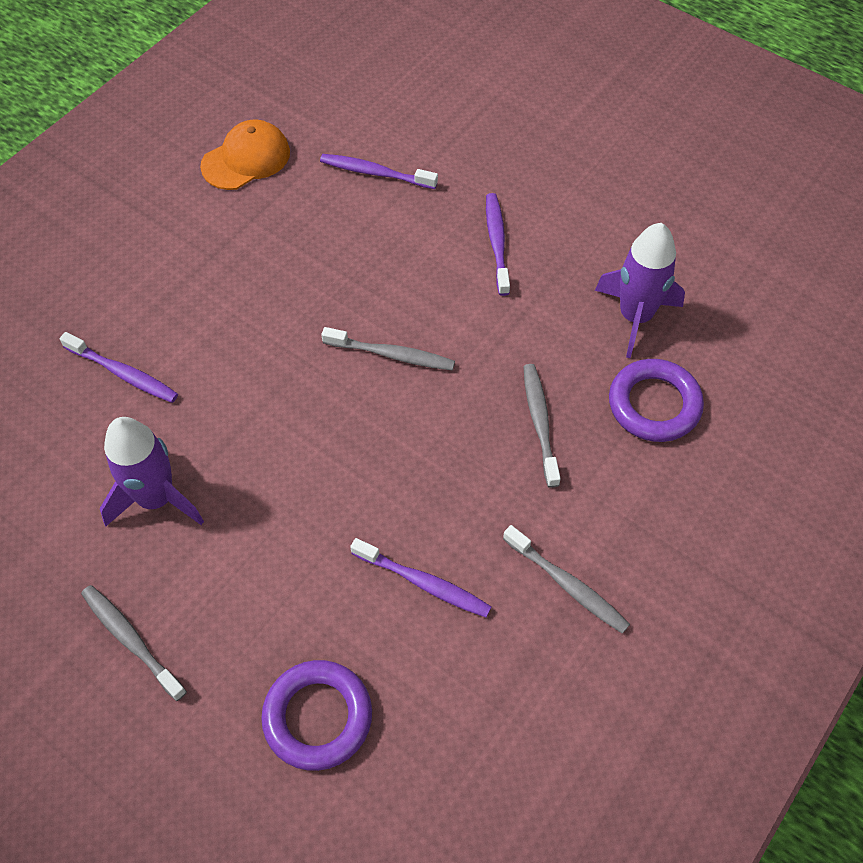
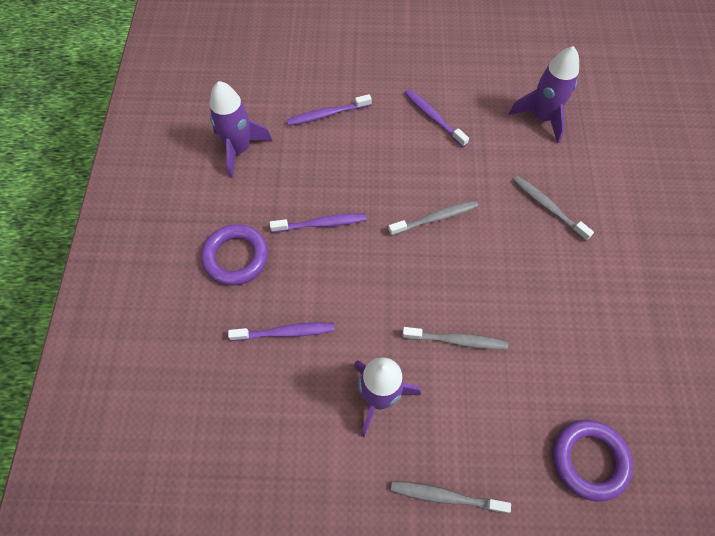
camera: 35 degrees left, 5 degrees up
(246, 159) = (239, 149): orange cap -> purple rocket
(424, 583) = (572, 340): purple toothbrush -> purple toothbrush (321, 224)
(567, 585) = (642, 289): grey toothbrush -> grey toothbrush (457, 340)
(654, 404) = (594, 160): purple ring -> purple ring (236, 257)

